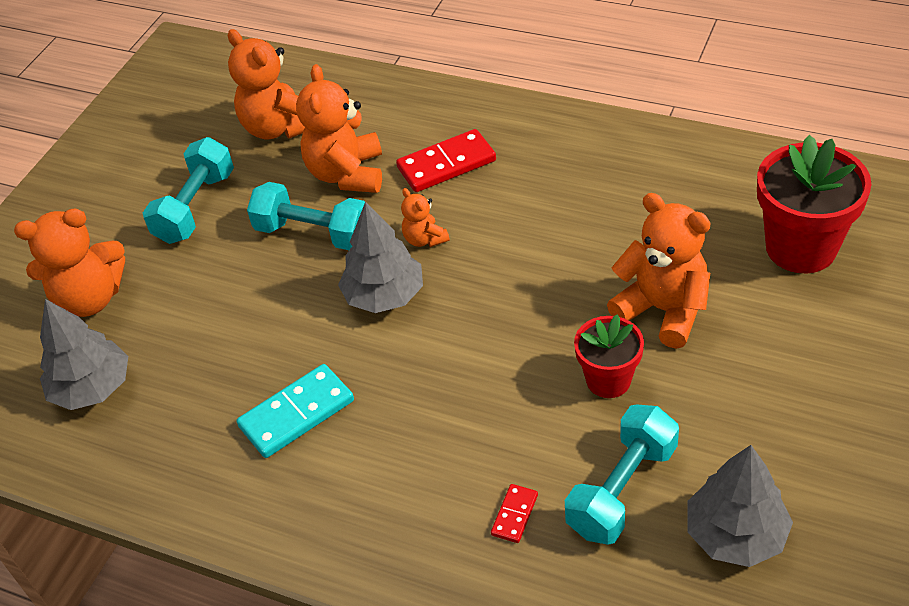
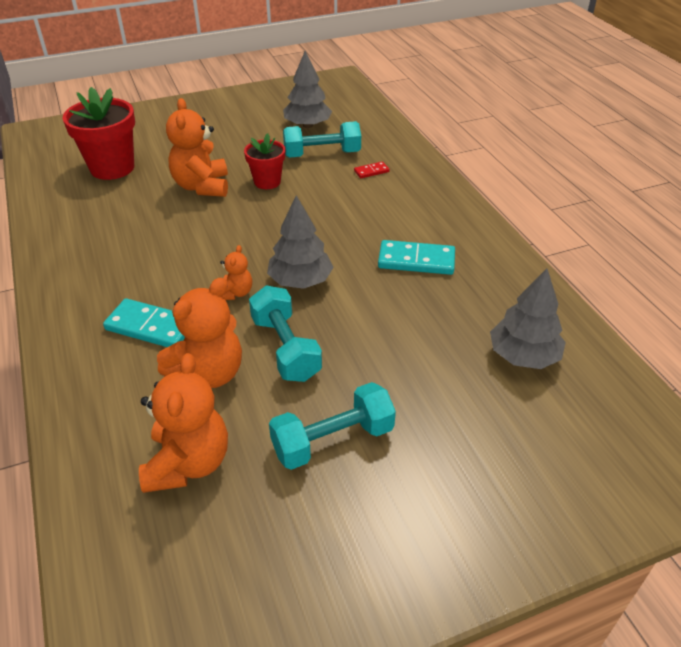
camera: 140 degrees left, 5 degrees down
(90, 298) = (479, 424): orange teddy bear -> none
(446, 164) = (151, 327): red domino -> turquoise domino

